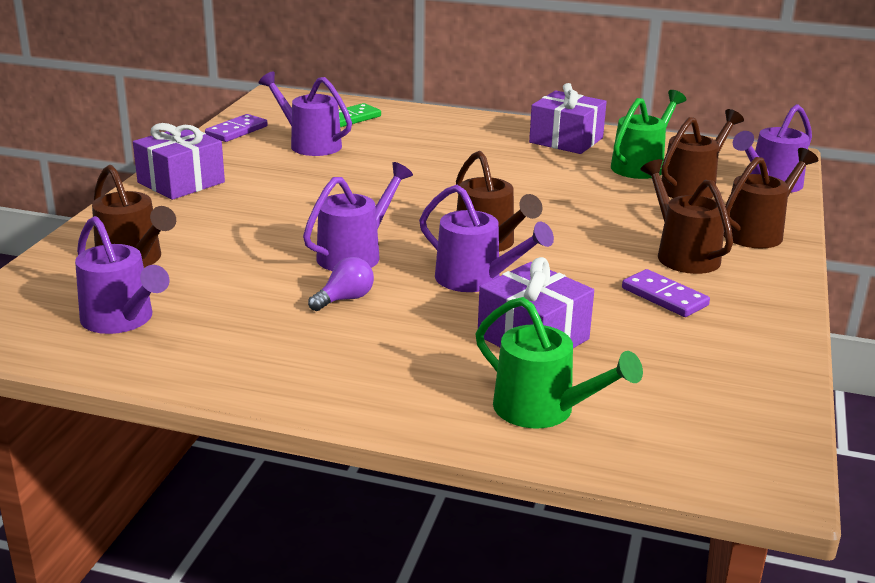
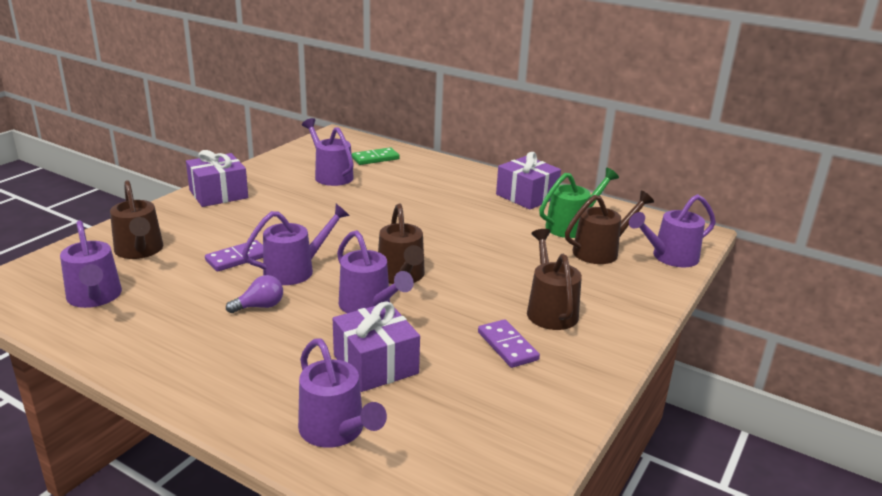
camera: 15 degrees right, 0 degrees up
(237, 131) = (287, 158): purple domino -> purple domino (237, 258)
(544, 410) = (336, 431): green watering can -> purple watering can
(758, 232) = (629, 299): brown watering can -> none

